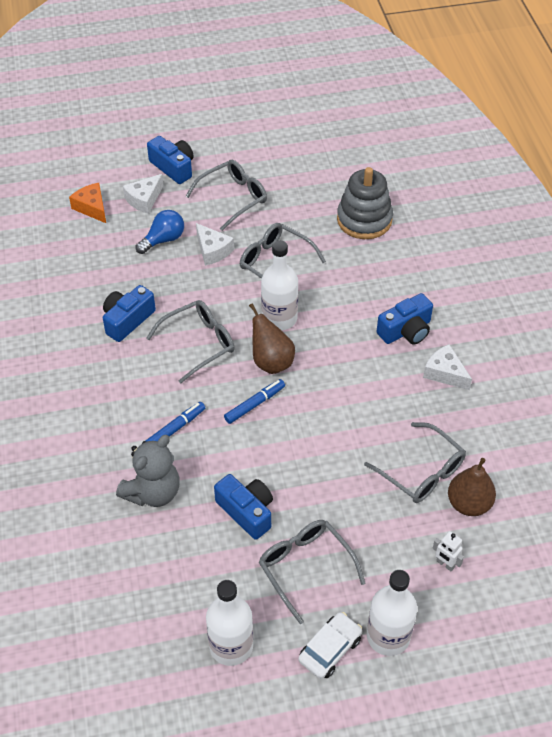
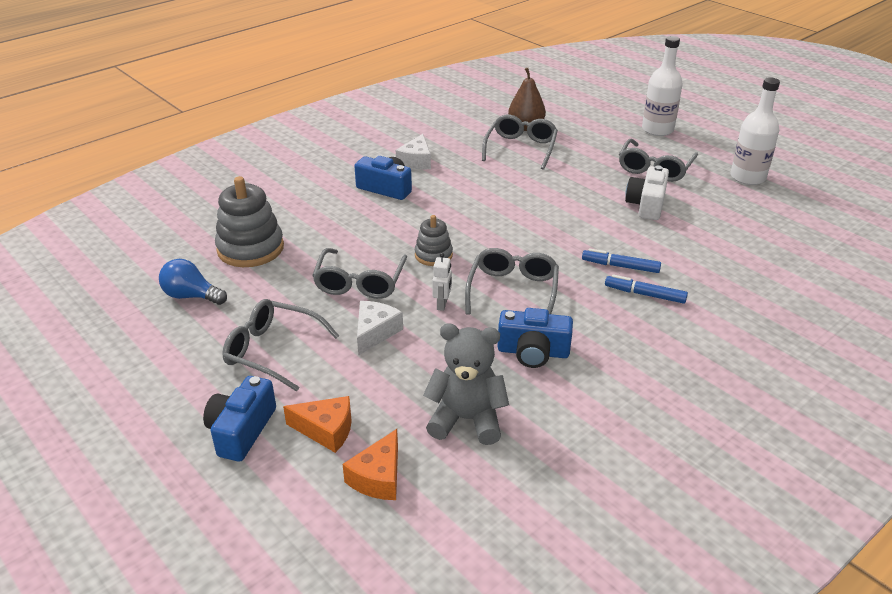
camera: 120 degrees left, 15 degrees down
(144, 199) = (326, 430): white cheese -> orange cheese
(153, 492) = (691, 253): grey teddy bear -> grey teddy bear (466, 419)
(163, 240) = (388, 379): blue light bulb -> blue light bulb (191, 296)
(199, 343) = (513, 291): grey glasses -> grey glasses turned 75 degrees clockwise
(247, 511) = (646, 205): blue camera -> white camera
(255, 404) = (545, 235): blue marker -> blue marker (645, 294)
(271, 362) = (490, 242): brown pear -> none
(279, 318) = (433, 255): white bottle -> grey stacking toy
(330, 649) = (695, 144): white car -> none
(445, 564) = (582, 124): white robot -> white robot (442, 304)

